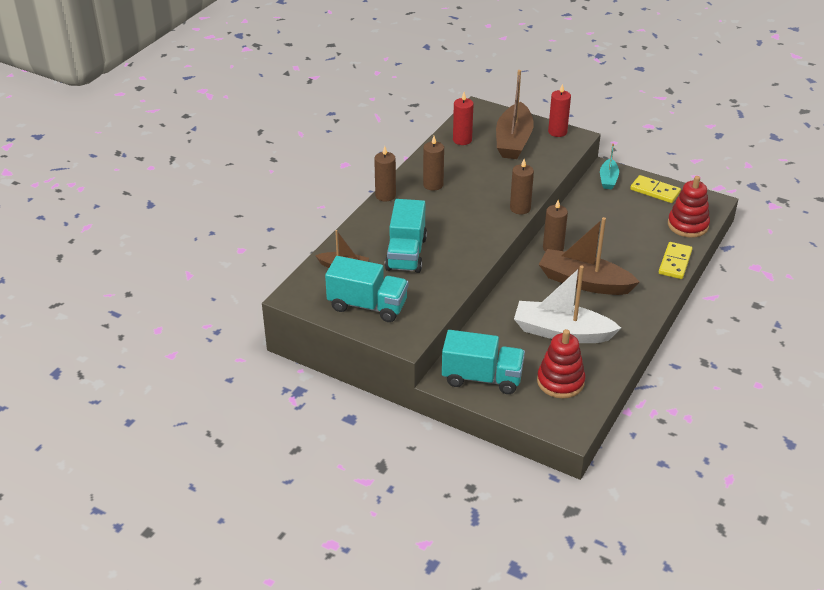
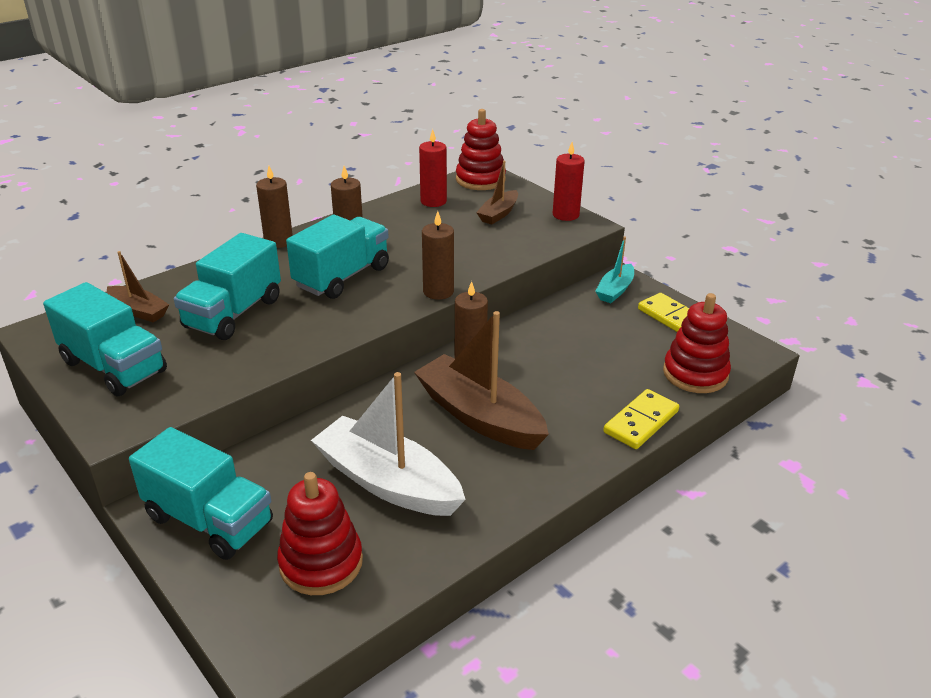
camera: 20 degrees right, 5 degrees down
(451, 212) = (342, 277): none -> turquoise truck
(480, 114) = (480, 180): none -> red stacking toy
(513, 141) = (498, 214): brown boat -> brown boat, size x0.53

